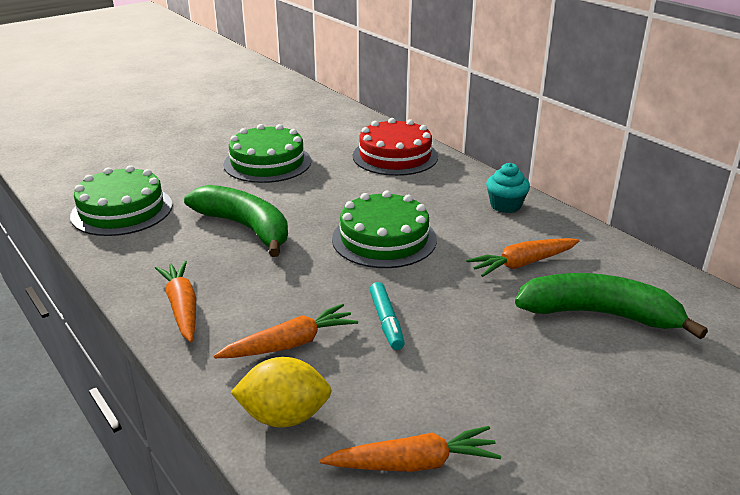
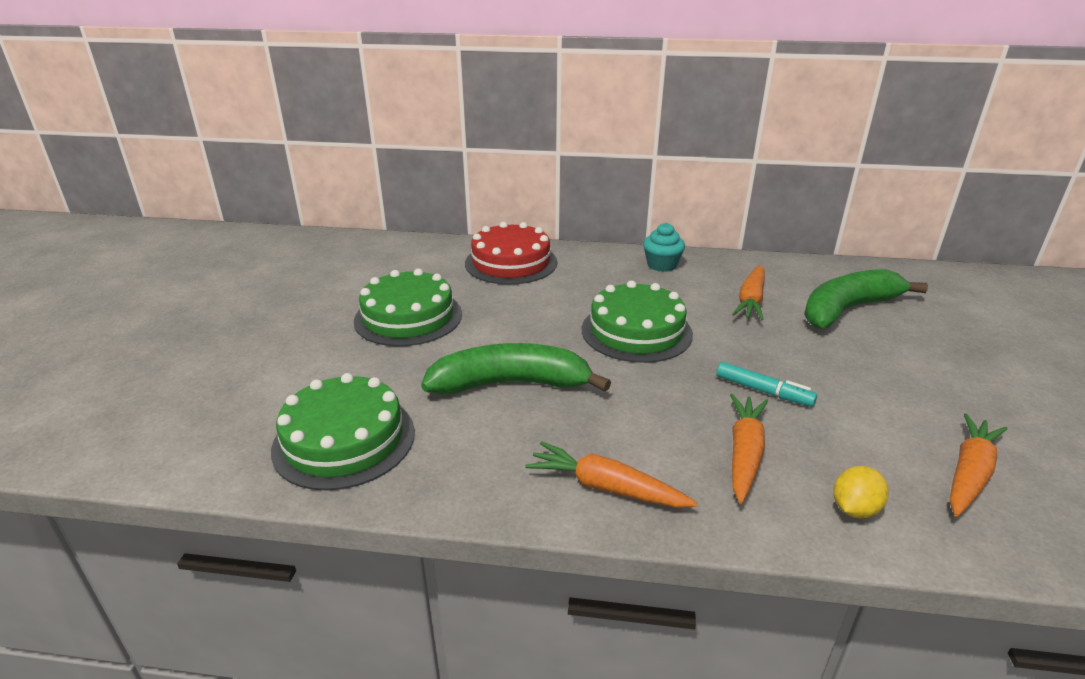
camera: 45 degrees left, 0 degrees up
(284, 416) = (854, 509): yellow lemon -> yellow lemon, size x0.66

